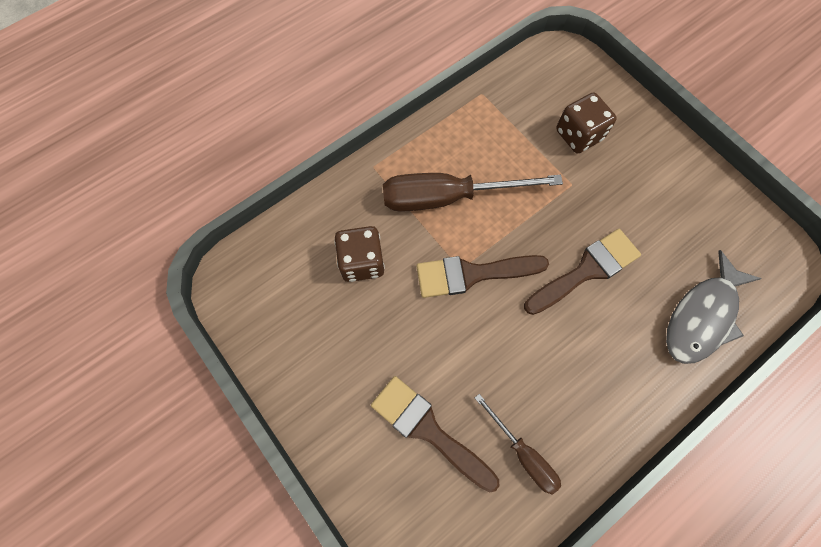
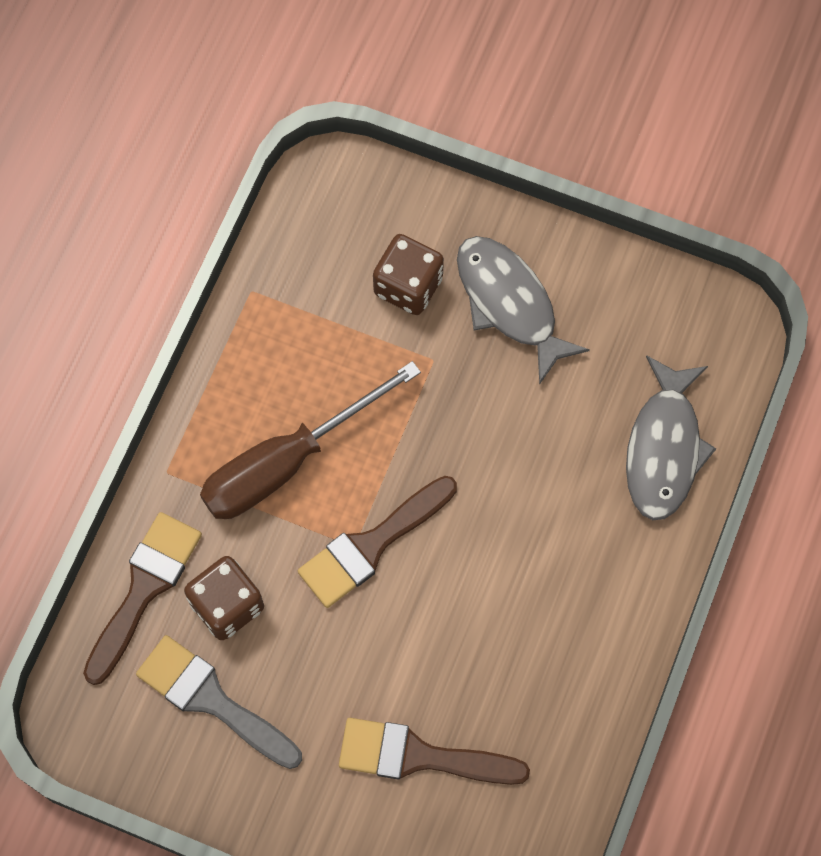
camera: 30 degrees left, 0 degrees up
(317, 315) = (212, 700): none -> grey brush
(523, 453) = (538, 721): brown screwdriver -> none
(586, 270) = (505, 465): brown brush -> brown brush (144, 589)
(638, 175) = (509, 303): none -> grey fish

